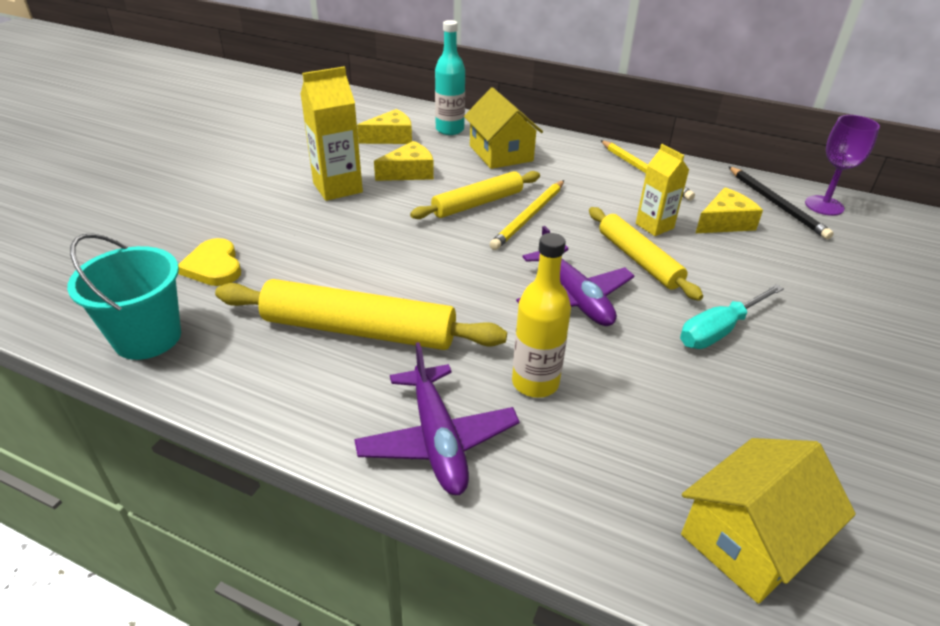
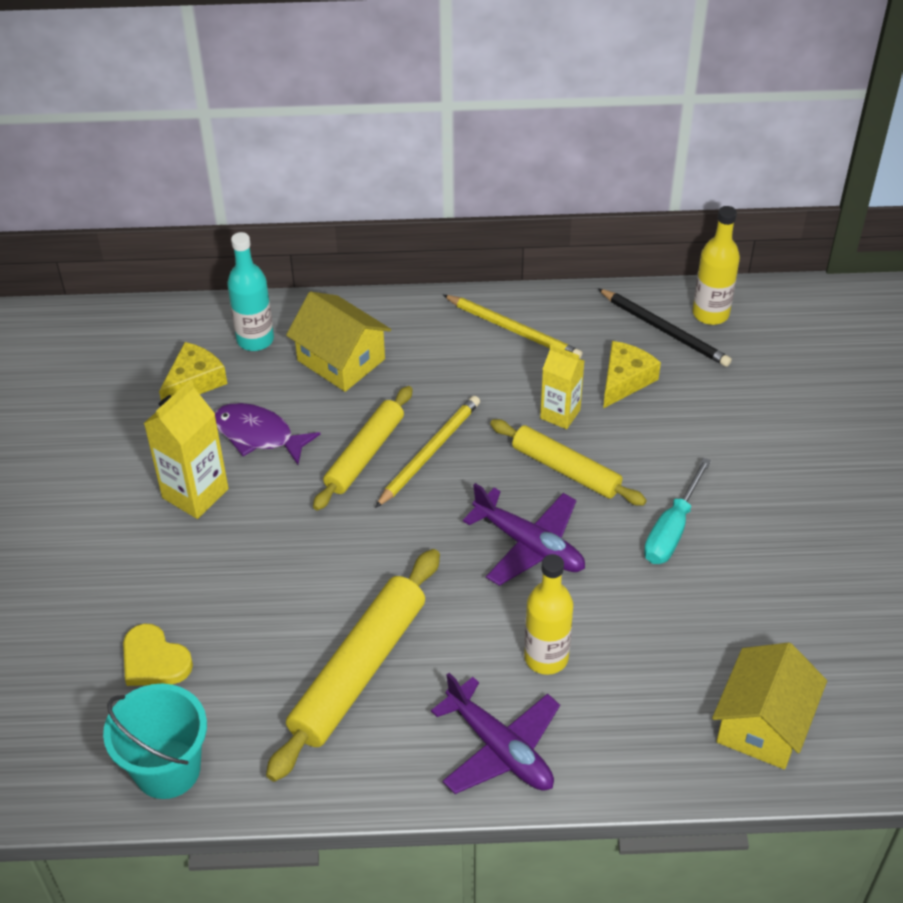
camera: 25 degrees left, 10 degrees up
(359, 330) = (358, 671): yellow rolling pin -> yellow rolling pin turned 45 degrees counterclockwise
(409, 172) = (258, 435): yellow cheese -> purple fish
(529, 217) = (429, 452): yellow pencil -> yellow pencil turned 150 degrees counterclockwise
(824, 205) = (710, 313): purple goblet -> yellow bottle

